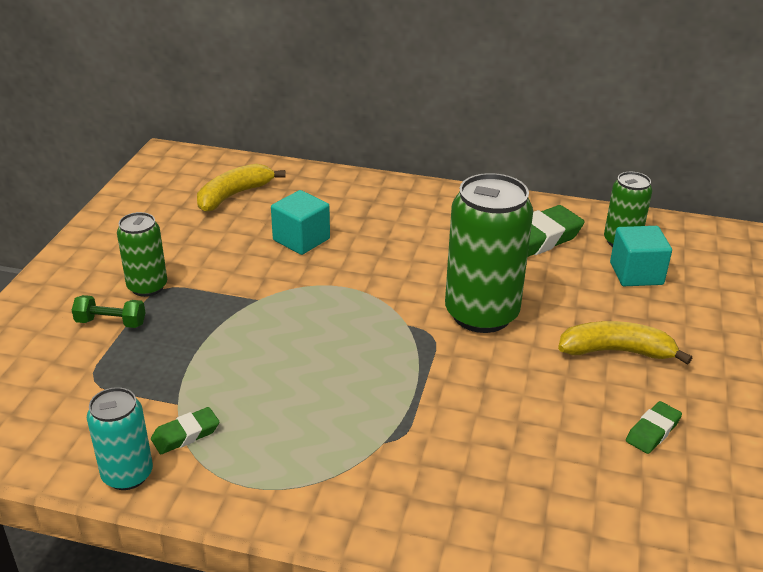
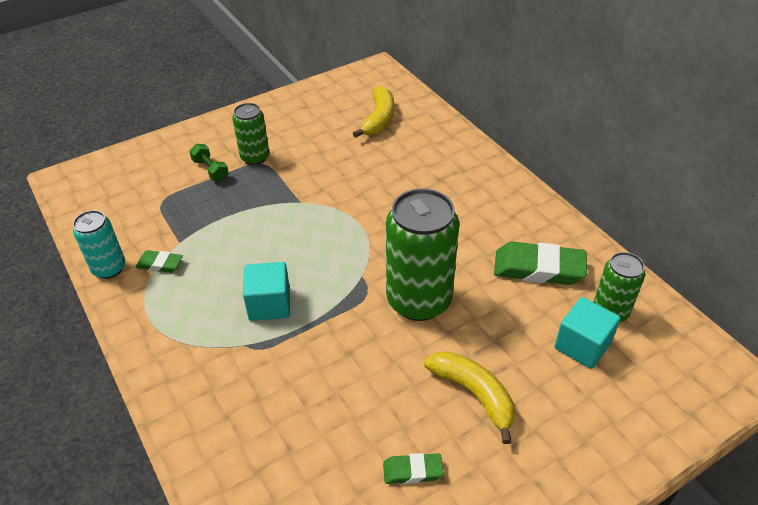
camera: 45 degrees right, 10 degrees up
(234, 195) = (379, 119): yellow banana -> yellow banana turned 105 degrees clockwise
(301, 239) = (378, 174): turquoise cube -> turquoise cube (269, 304)

